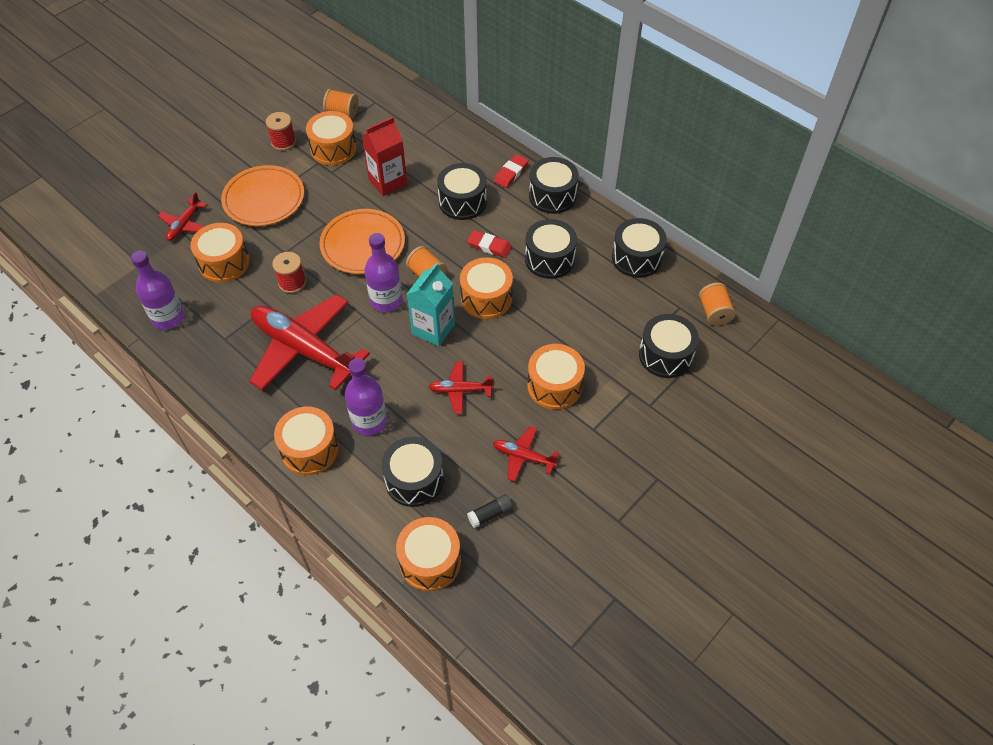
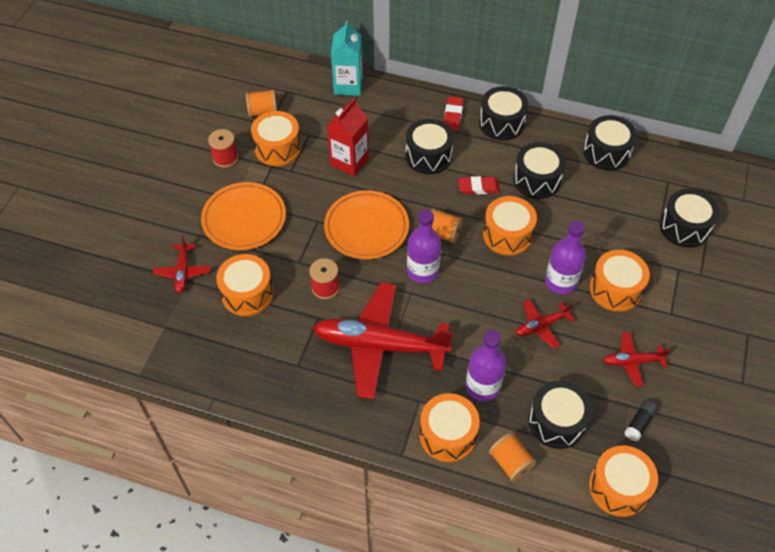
camera: 25 degrees left, 0 degrees up
(168, 318) = (229, 367): purple bottle -> purple bottle (560, 282)
(433, 329) = (481, 280): turquoise carton -> turquoise carton (348, 85)
(714, 312) = (697, 176): orange spool -> orange spool (510, 462)

